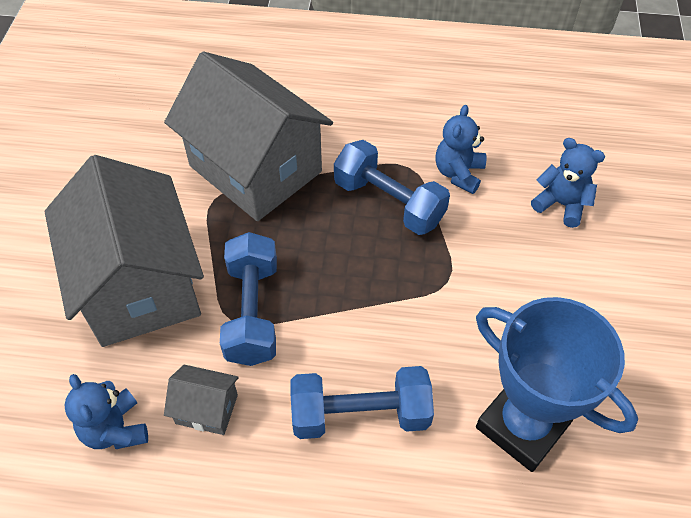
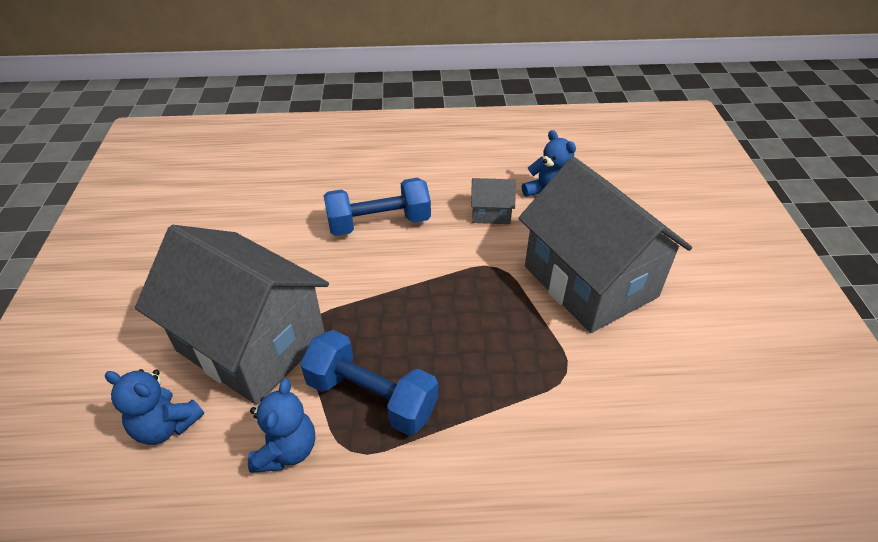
camera: 170 degrees right, 10 degrees down
(252, 312) = (482, 274): blue dumbbell -> none
(255, 169) = (537, 416): grey house -> grey house (251, 343)
(522, 425) = (258, 232): blue trophy -> none

